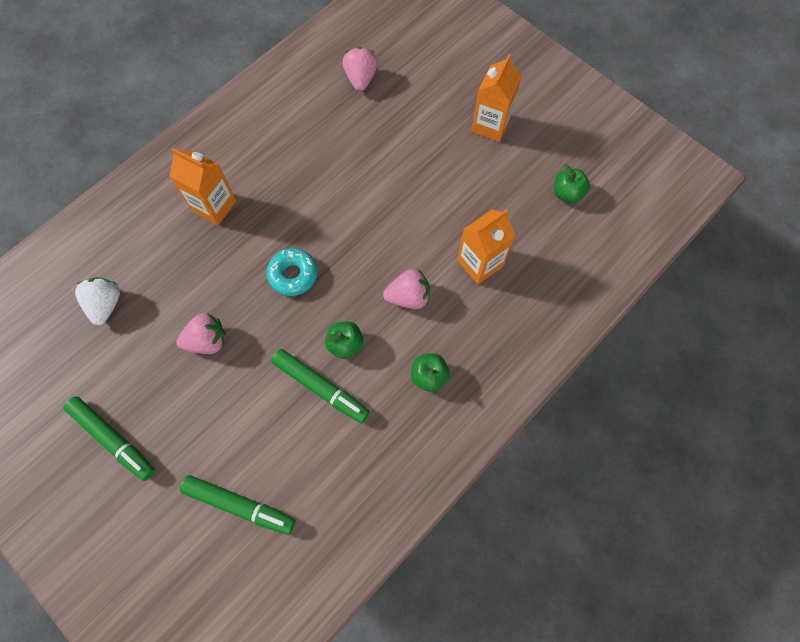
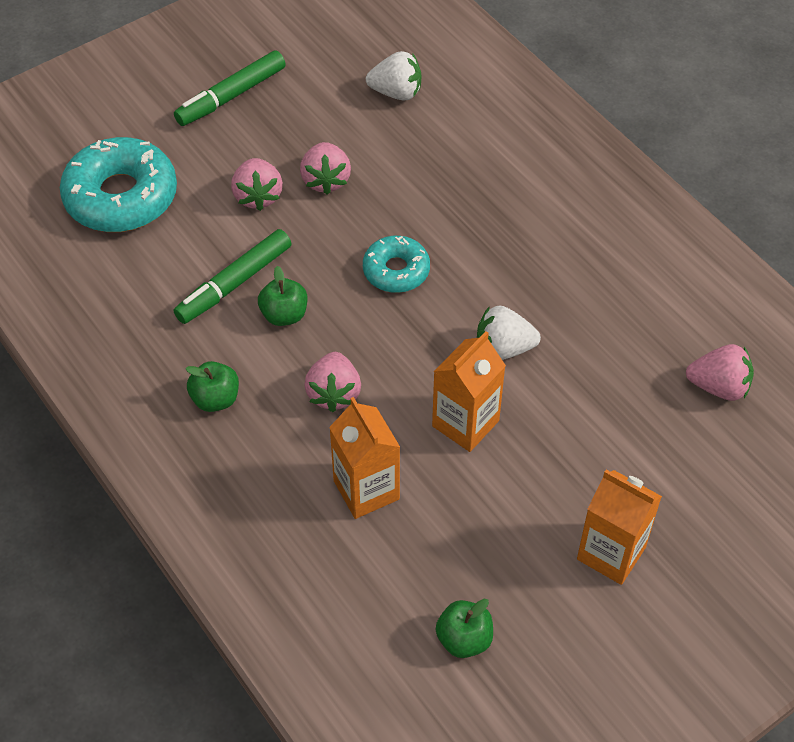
camera: 100 degrees right, 15 degrees down
(214, 206) = (515, 197): orange carton -> orange carton (465, 423)
(229, 390) = (258, 196): none -> pink strawberry
(239, 505) = (121, 197): green marker -> turquoise donut
(352, 198) = (503, 348): none -> white strawberry

